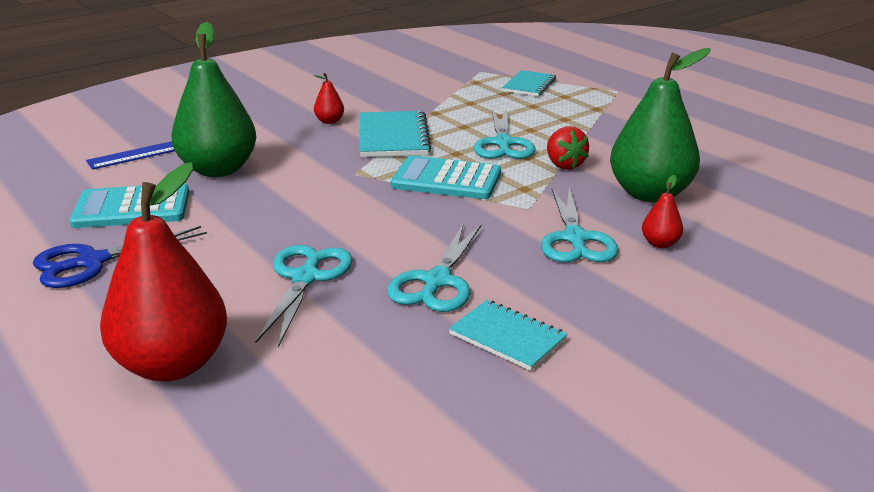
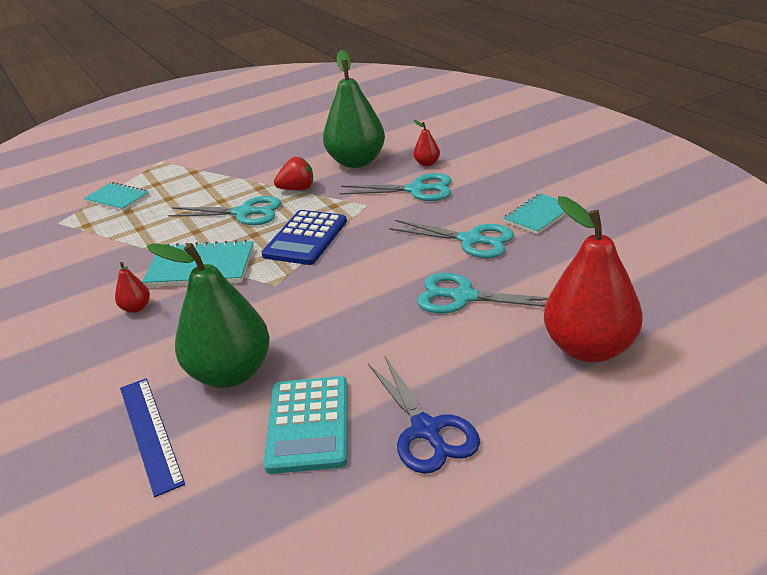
camera: 80 degrees left, 5 degrees up
(446, 179) = (305, 238): turquoise calculator -> blue calculator

